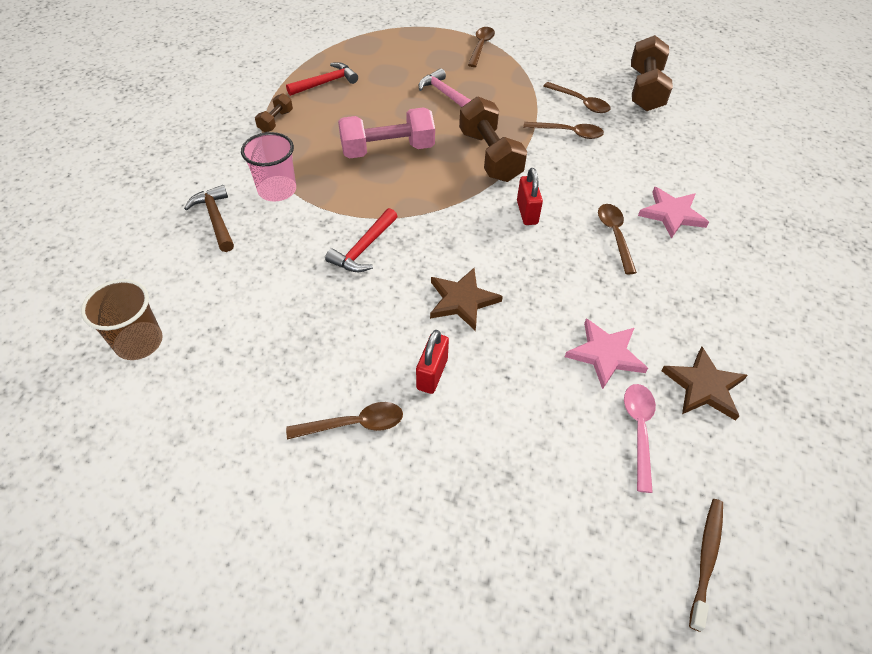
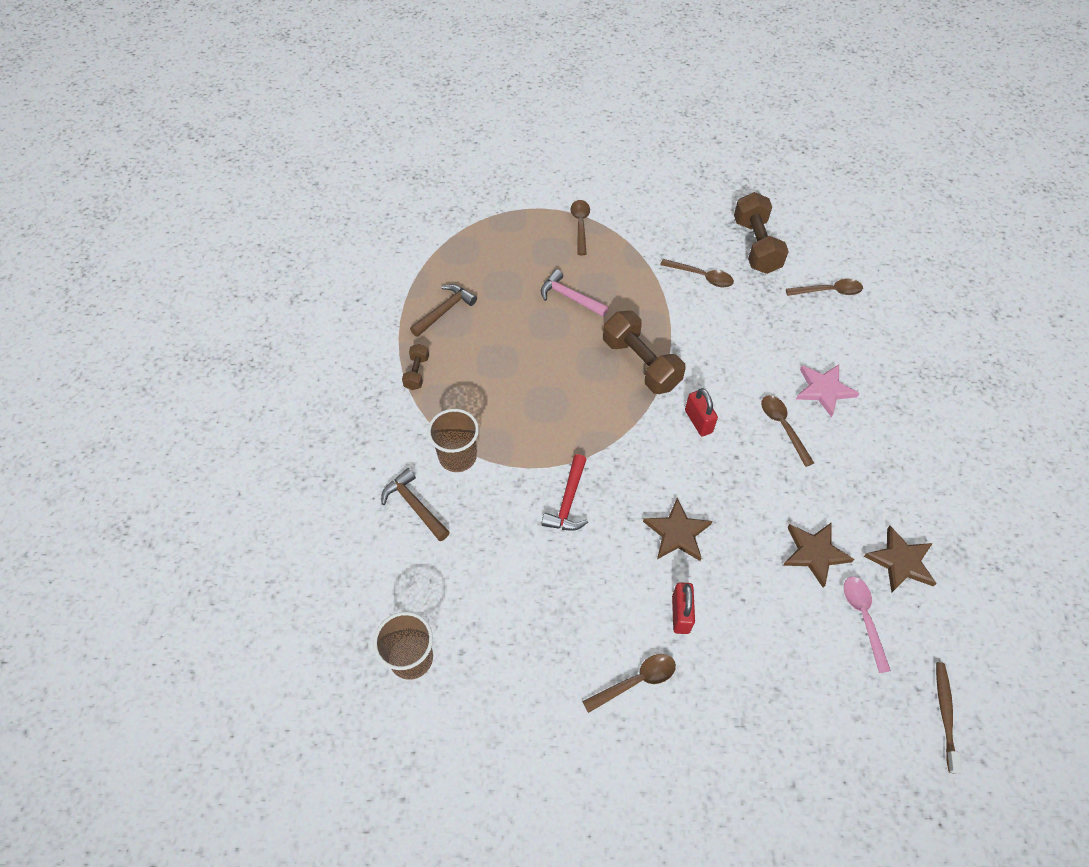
camera: 15 degrees left, 5 degrees up
(277, 190) = (457, 456): pink cup -> brown cup
(326, 83) = (445, 310): red hammer -> brown hammer
(387, 150) = (542, 381): pink dumbbell -> none
(568, 133) = (703, 317): brown spoon -> brown spoon (829, 291)
(605, 354) = (814, 553): pink star -> brown star

